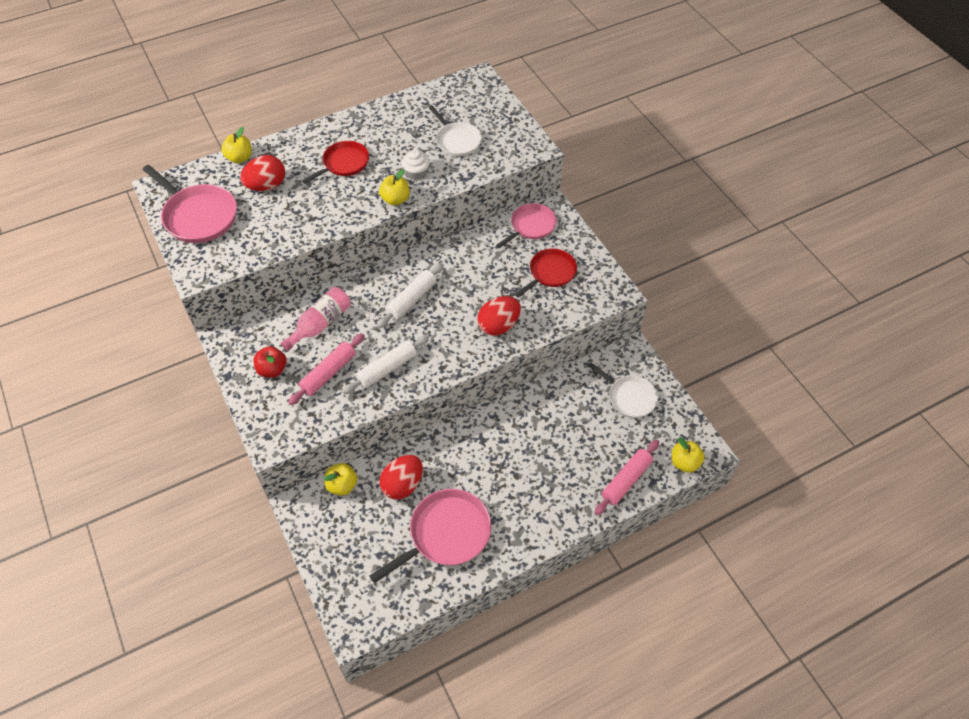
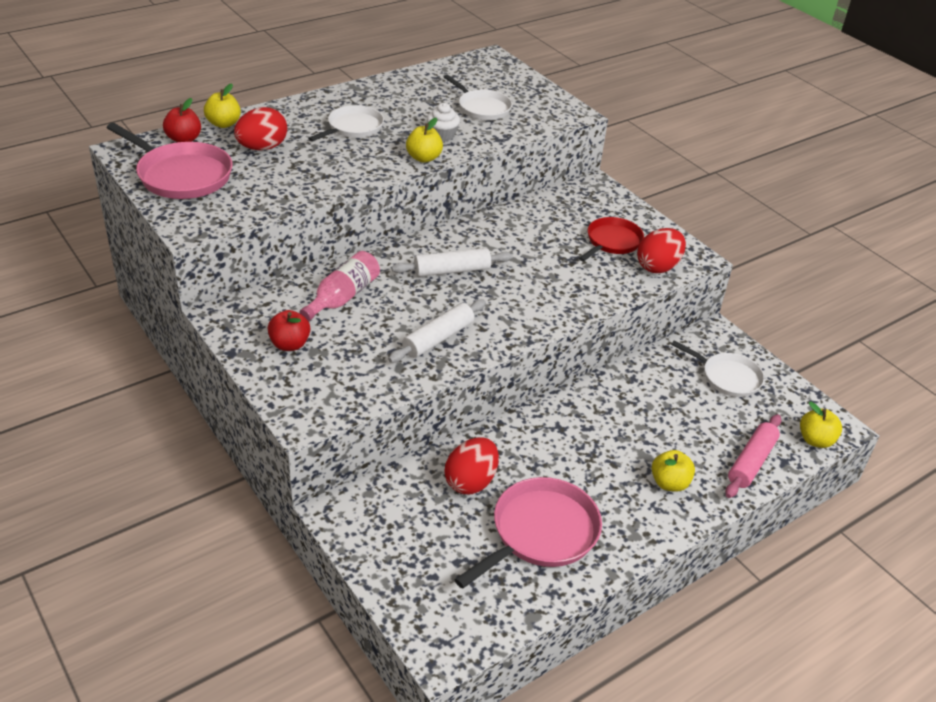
camera: 10 degrees left, 15 degrees down
(206, 175) = (184, 139): none -> red apple
(328, 373) = (364, 345): pink rolling pin -> none
(342, 485) = (390, 486): yellow apple -> yellow apple (669, 483)
(344, 164) = (353, 128): red pan -> white pan
(411, 300) = (452, 271): white rolling pin -> white rolling pin turned 45 degrees clockwise
(499, 325) = (565, 292): red egg -> red egg (658, 267)
(531, 226) = (576, 201): pink pan -> none

